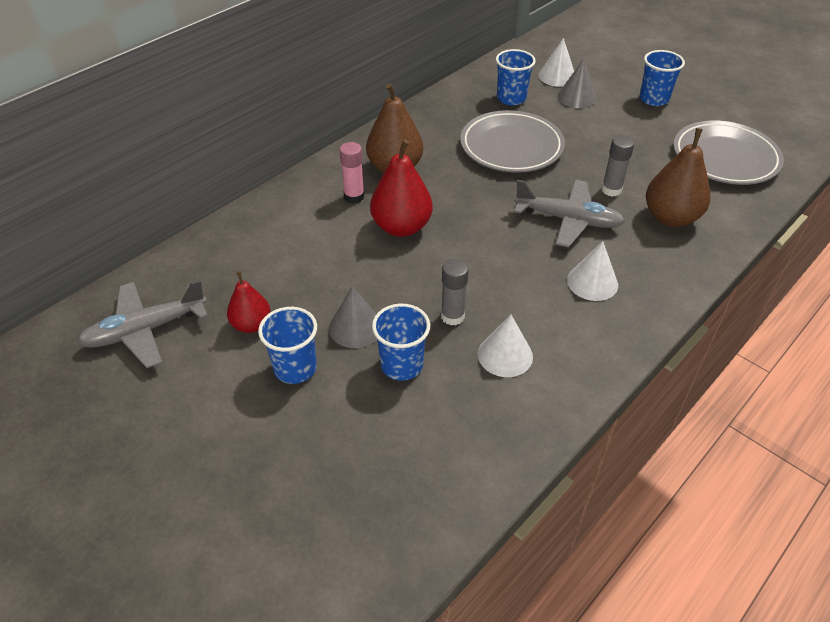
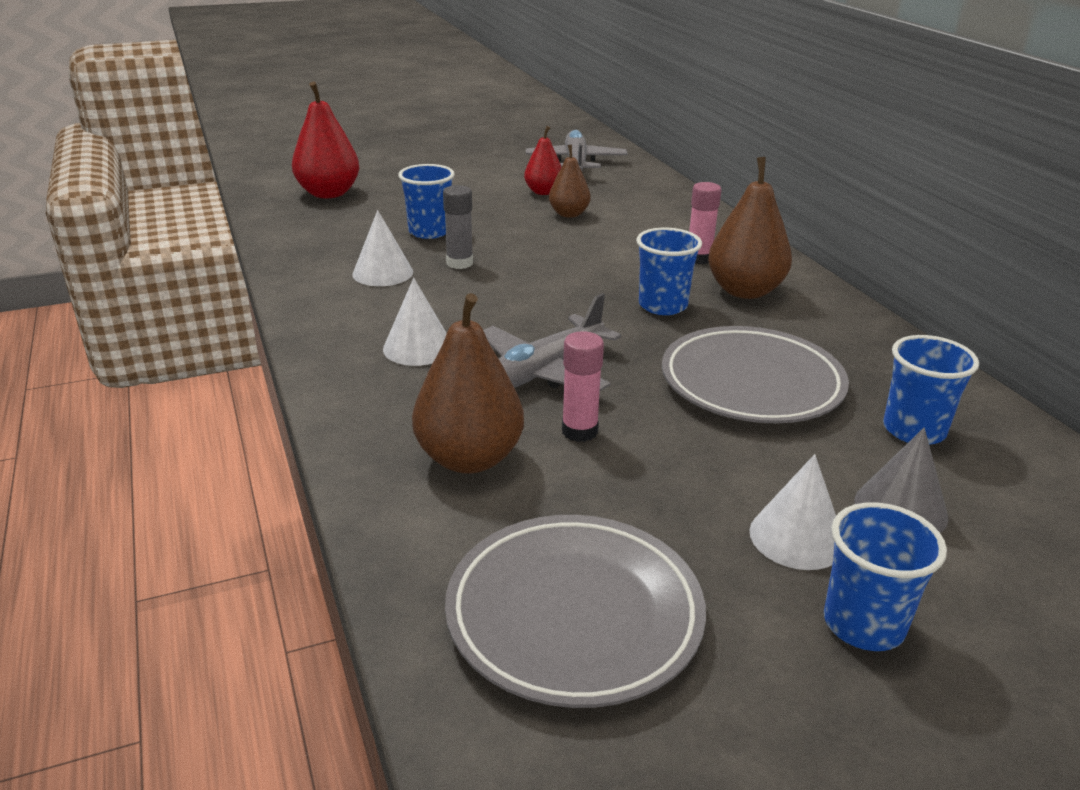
camera: 115 degrees right, 15 degrees down
(295, 368) = (476, 198): blue cup -> blue cup (663, 305)
(302, 288) = (569, 214): none -> brown pear
(355, 327) = (495, 224): grey cone -> none
(401, 227) = (621, 270): red pear -> red pear (328, 193)
(557, 76) = (1001, 516): white cone -> white cone (796, 537)
(611, 190) = (579, 431): grey glue stick -> pink glue stick

